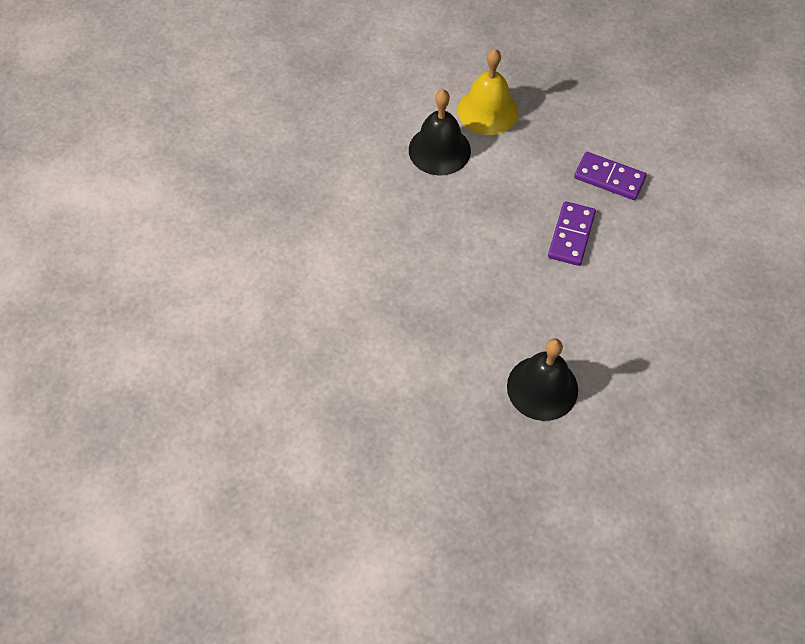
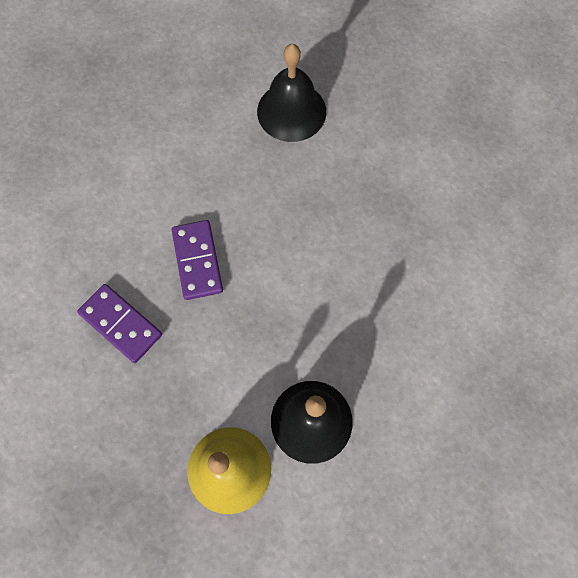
camera: 165 degrees left, 10 degrees up
(571, 235) = (197, 261): purple domino -> purple domino turned 45 degrees counterclockwise

